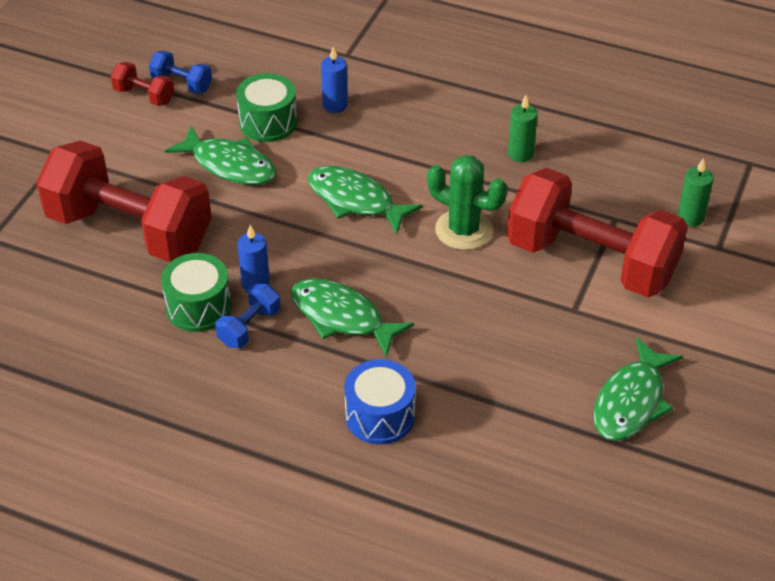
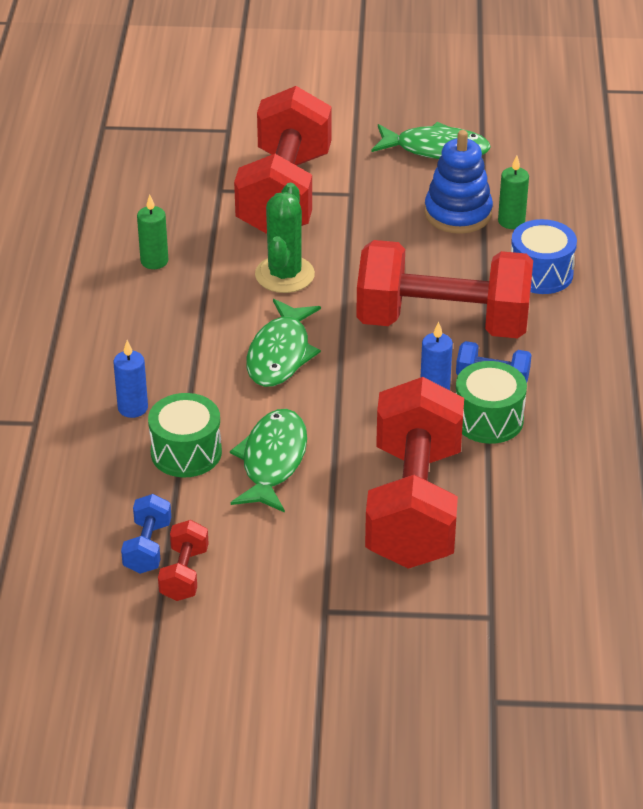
camera: 110 degrees left, 5 degrees down
(342, 317) = (443, 323): green fish -> red dumbbell
(507, 383) = (458, 213): none -> blue stacking toy
(690, 217) = (196, 149): green candle -> green candle (511, 221)

